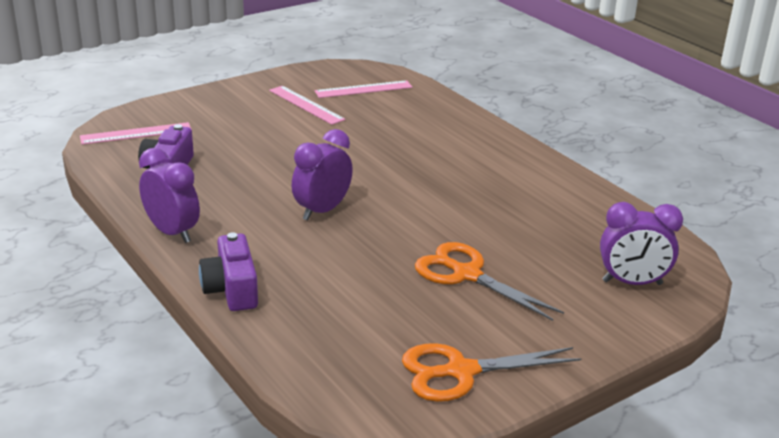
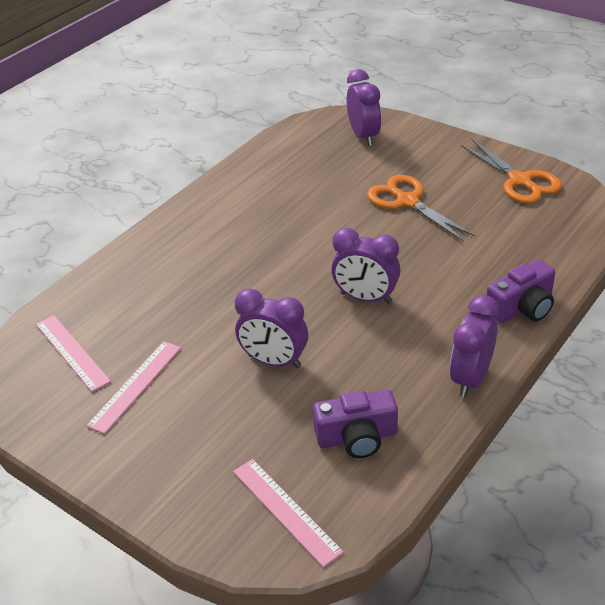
camera: 105 degrees left, 10 degrees up
(281, 155) = (274, 361): none -> purple clock
(466, 274) = (407, 201): orange scissors -> orange scissors turned 120 degrees clockwise

